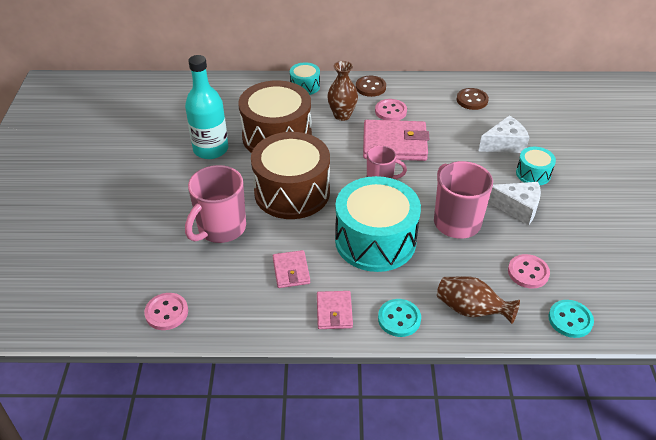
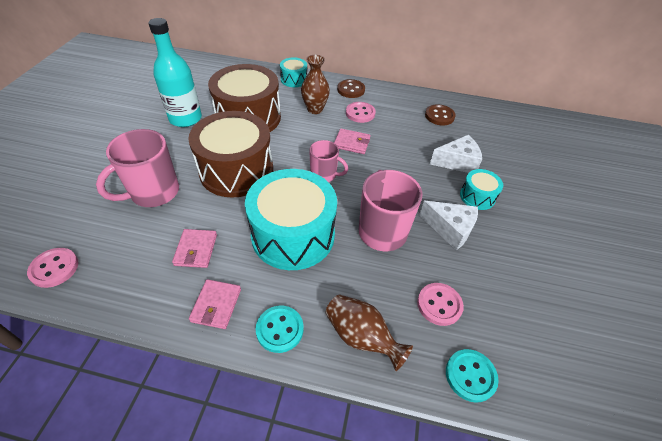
camera: 10 degrees right, 5 degrees up
(394, 144) = (352, 143): pink wallet -> pink wallet, size x0.54

